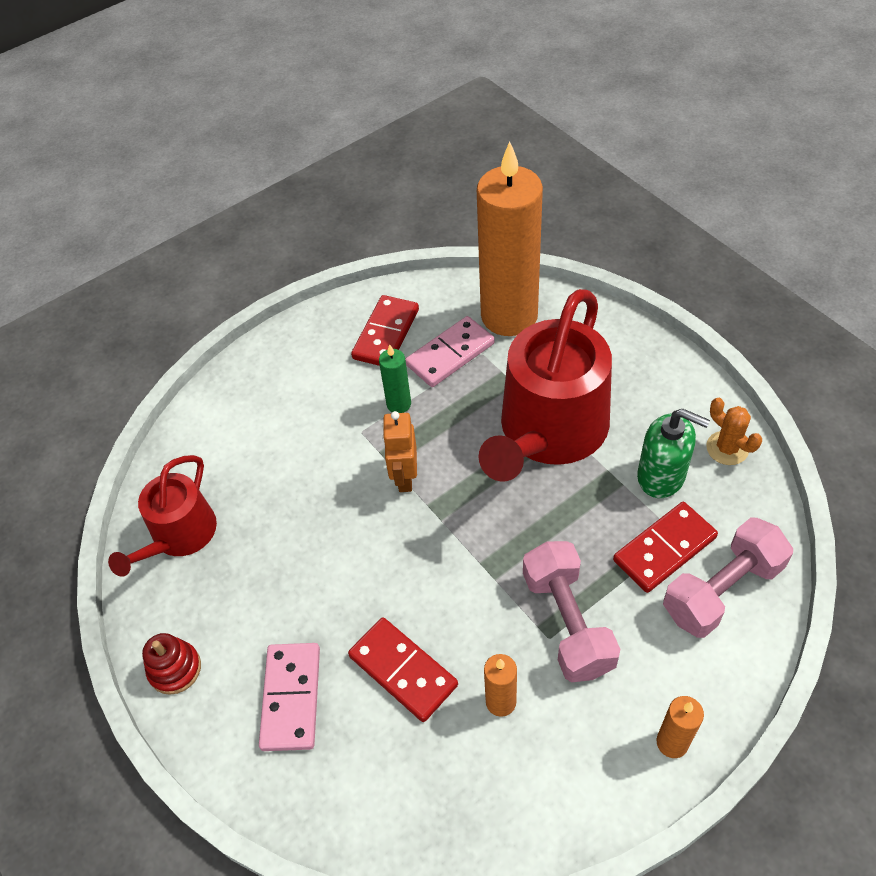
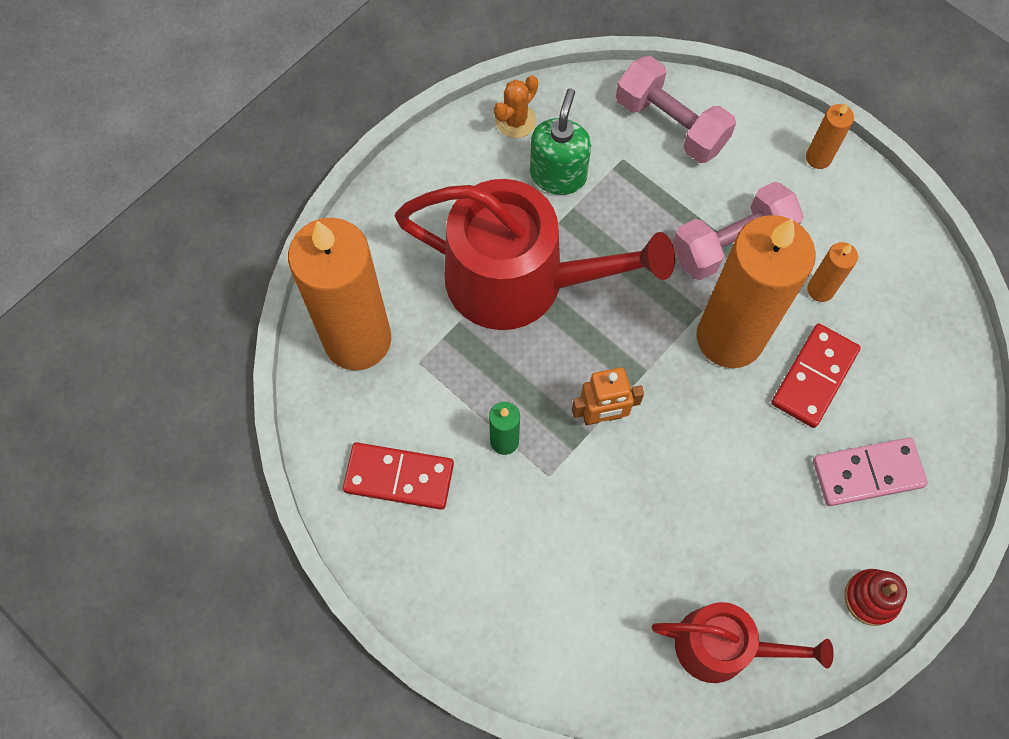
camera: 105 degrees left, 15 degrees up
(450, 354) = (423, 397): pink domino -> none
(461, 598) = (729, 337): none -> orange candle
(664, 549) = (639, 169): red domino -> none

